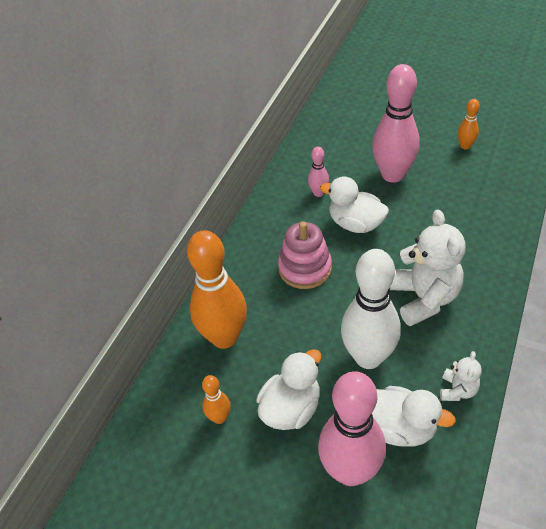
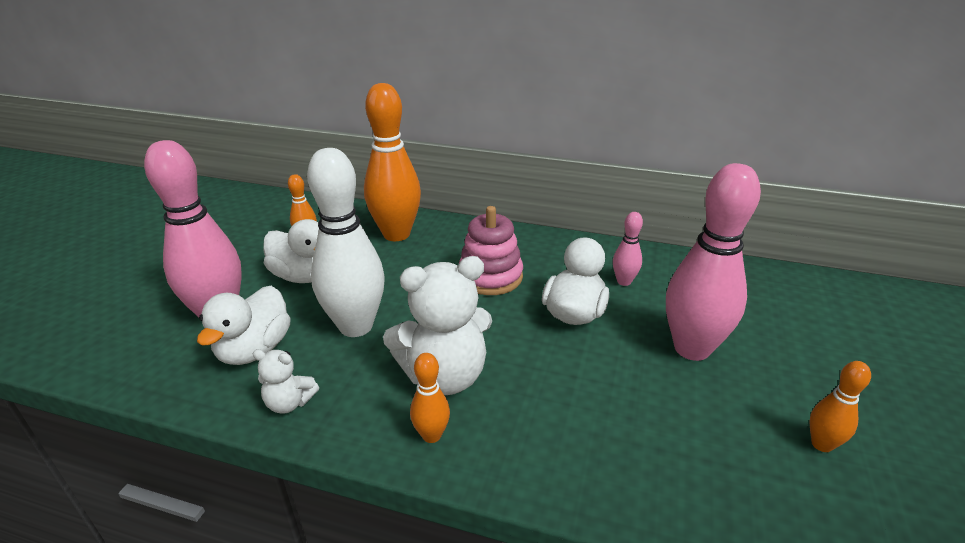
camera: 80 degrees right, 15 degrees down
(478, 305) = (431, 435): none -> orange bowling pin

